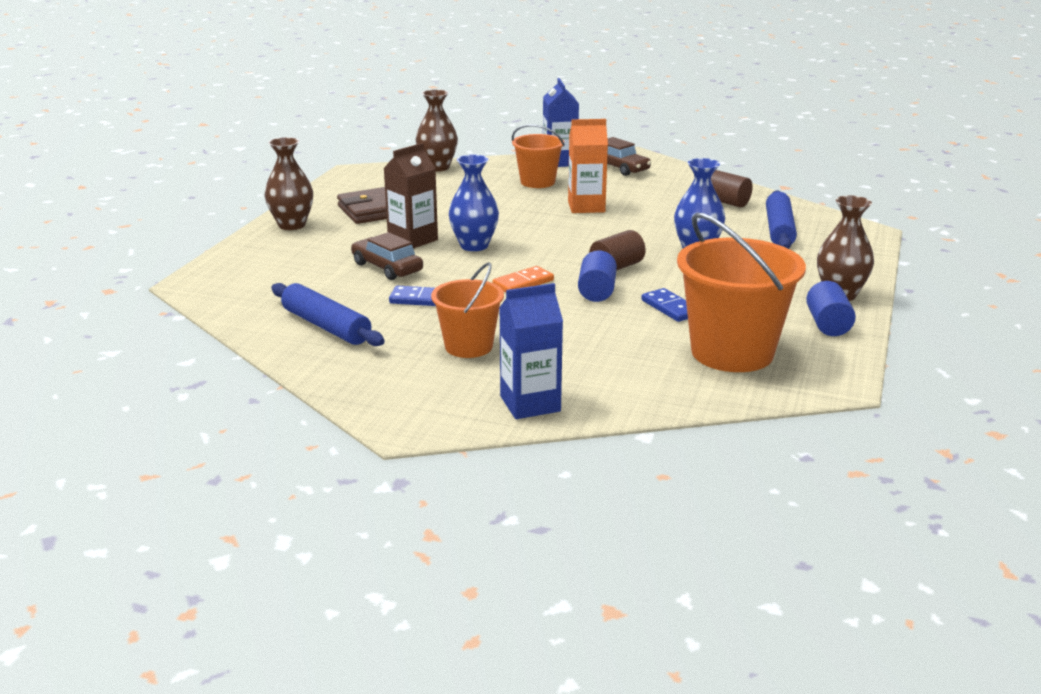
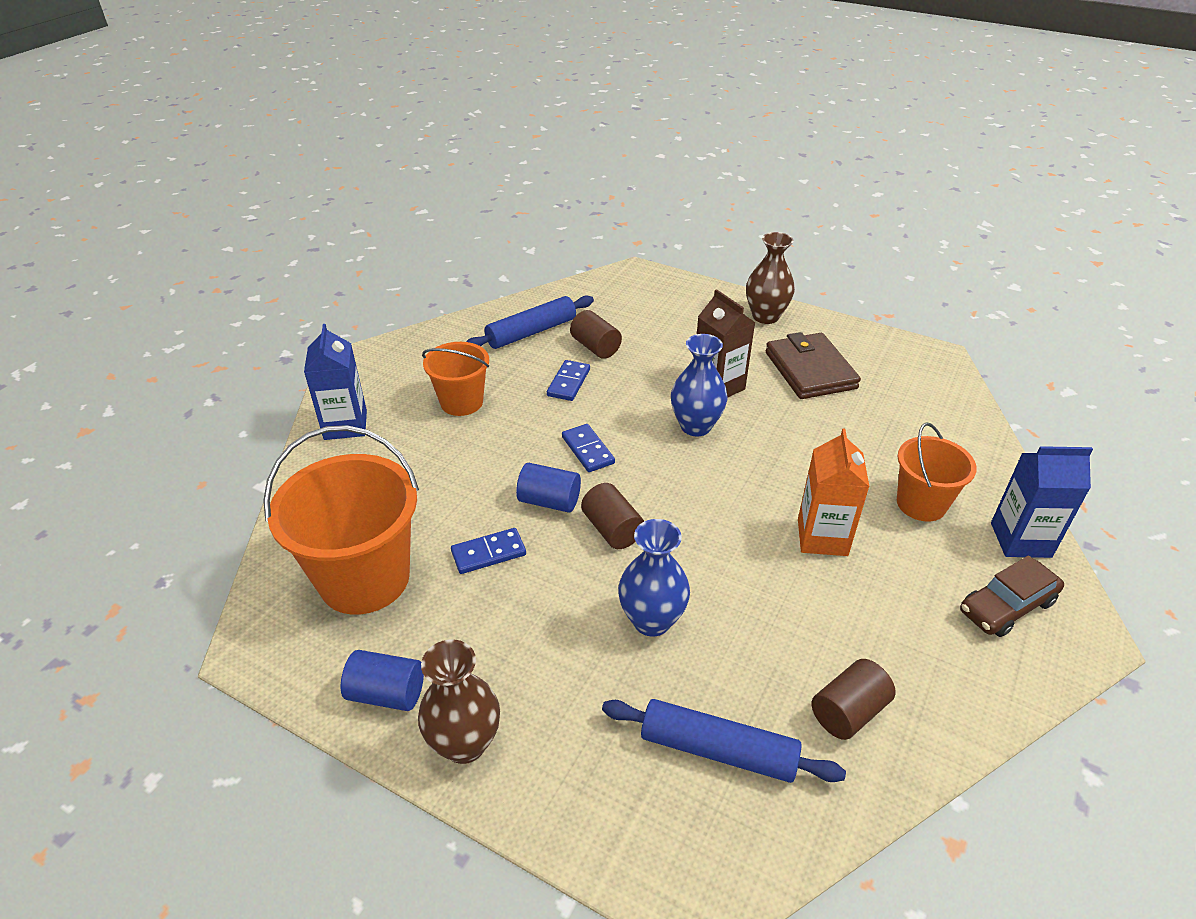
camera: 100 degrees right, 15 degrees up
(354, 292) = (595, 347): none -> brown cylinder
(387, 267) = (647, 367): brown car -> none
(437, 167) = (967, 419): brown vase -> none
(523, 283) = (588, 450): orange domino -> blue domino

